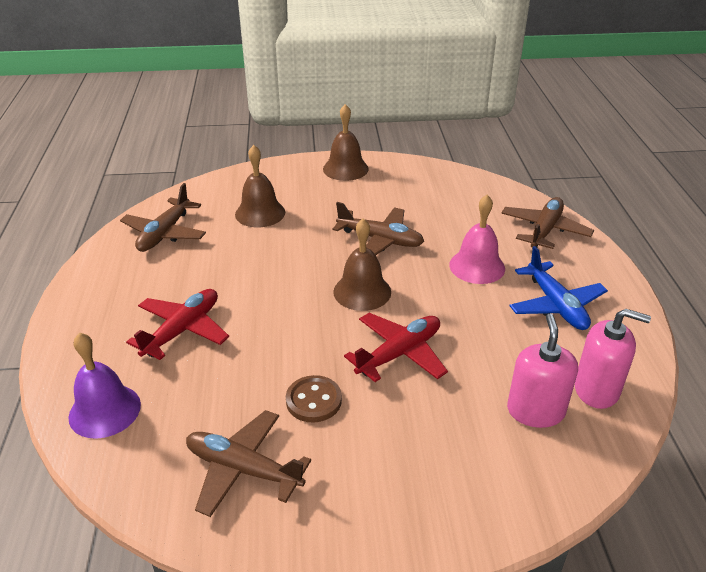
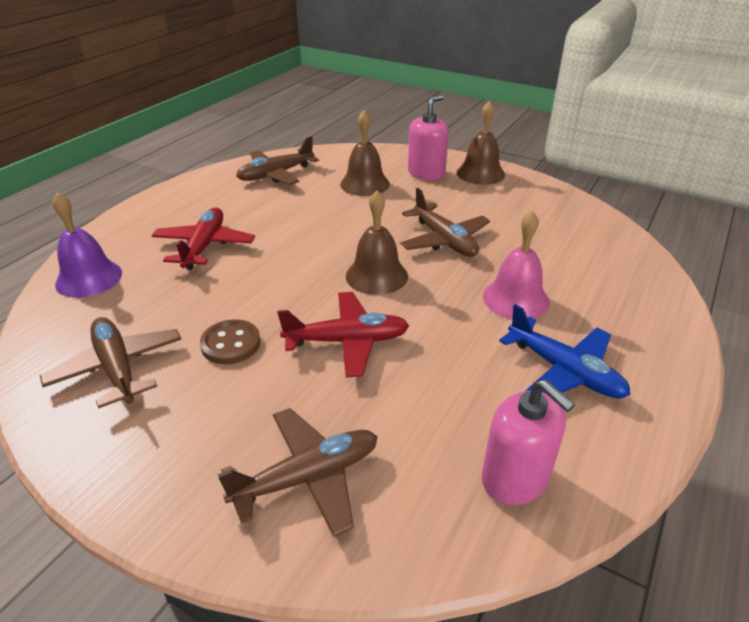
camera: 35 degrees right, 0 degrees up
(182, 330) = (204, 246): red plane -> red plane turned 60 degrees counterclockwise
(535, 411) = (419, 462): pink soap dispenser -> pink soap dispenser (426, 173)
(544, 230) = (635, 294): brown plane -> brown plane (307, 477)
(556, 305) = (564, 371): blue plane -> blue plane turned 60 degrees counterclockwise

